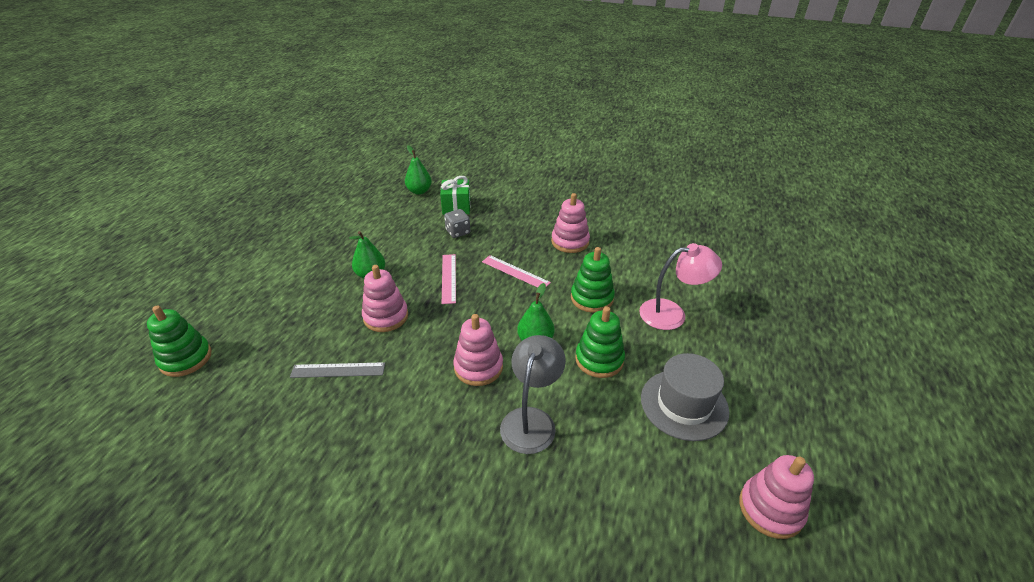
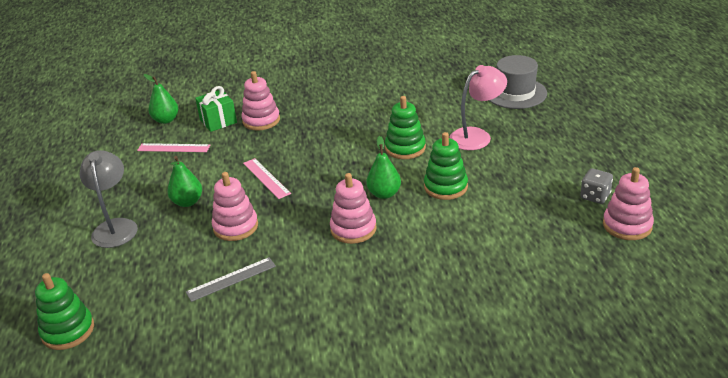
camera: 25 degrees left, 5 degrees down
(458, 232) = (240, 140): grey dice -> grey dice (595, 196)
(515, 272) = (323, 152): pink ruler -> pink ruler (173, 148)
(531, 420) = (426, 244): grey lamp -> grey lamp (115, 227)
(570, 242) = (351, 113): pink stacking toy -> pink stacking toy (261, 120)
(684, 404) = (529, 190): grey hat -> grey hat (515, 93)

